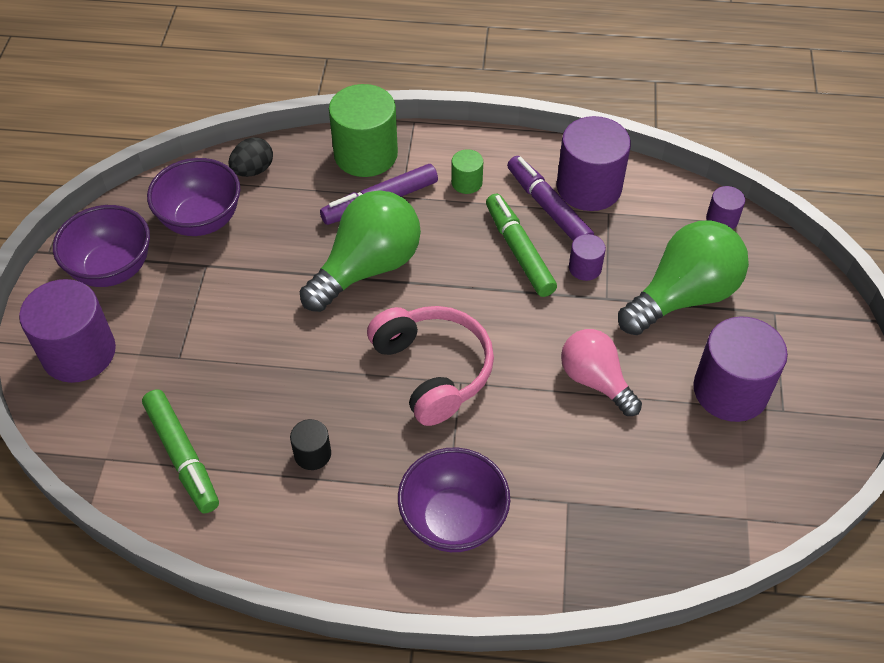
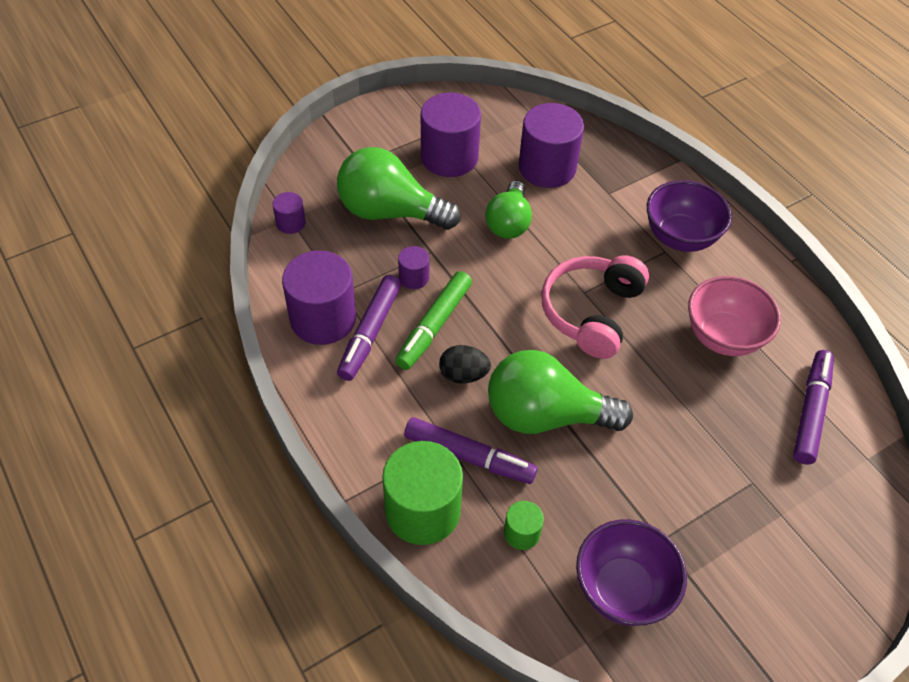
camera: 130 degrees left, 0 degrees up
(79, 353) = (829, 561): purple cylinder -> purple cylinder (547, 167)
(112, 269) = (741, 617): purple bowl -> none
(182, 455) = (810, 411): green marker -> purple marker
(253, 170) = (527, 596): black egg -> black egg (463, 375)
(312, 454) = (723, 337): black cylinder -> pink bowl
(466, 182) = (390, 406): green cylinder -> green cylinder (521, 533)
(595, 380) = (508, 223): pink light bulb -> green light bulb

